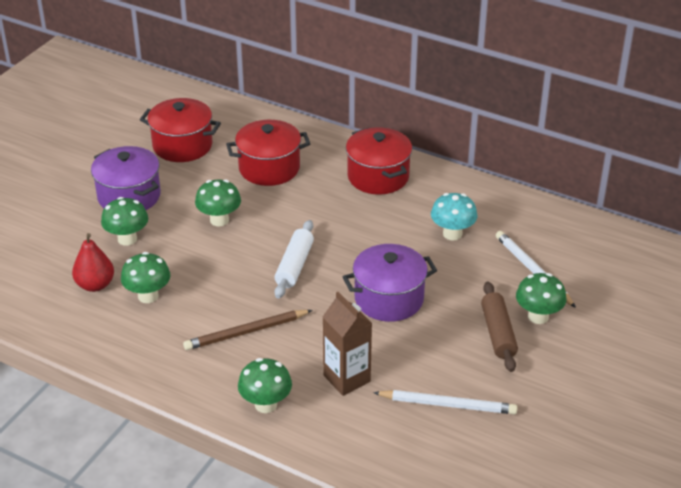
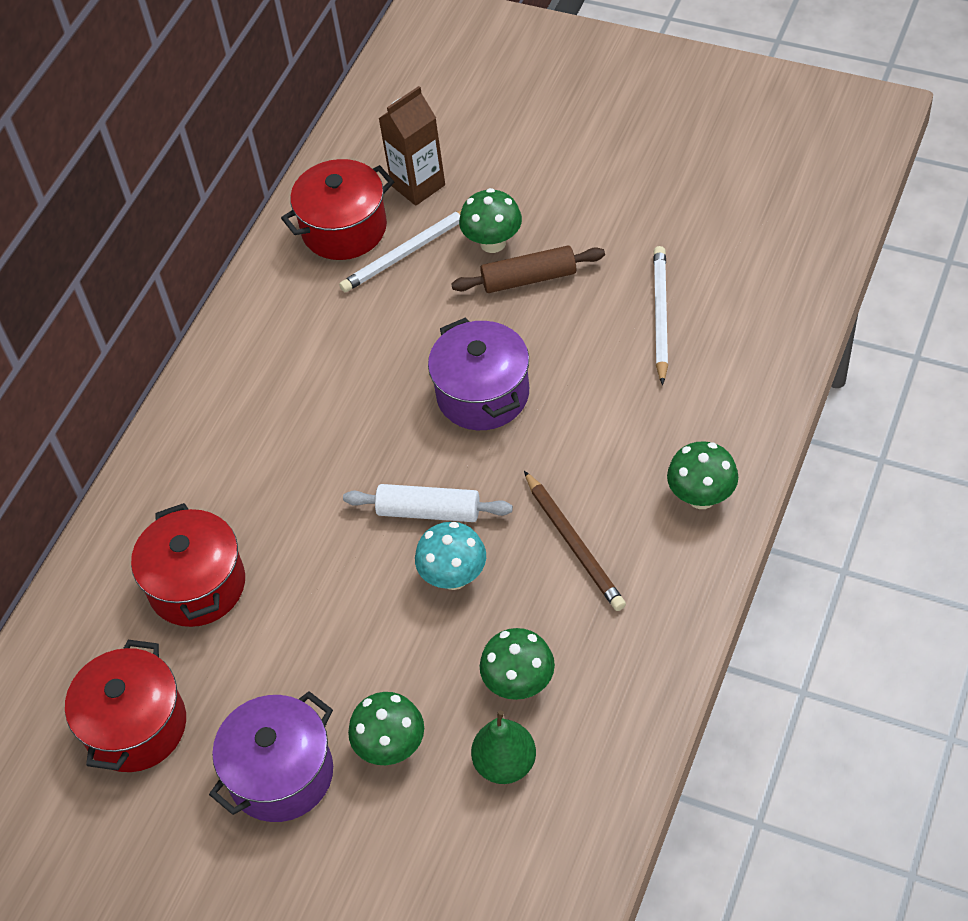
camera: 90 degrees left, 15 degrees up
(95, 285) = (505, 764): red pear -> green pear
(219, 220) = (333, 628): green mushroom -> none
(347, 378) = (638, 419): brown carton -> brown carton (418, 185)
(378, 176) = (214, 440): red pot -> red pot (344, 229)
(452, 234) = (340, 340): turquoise mushroom -> turquoise mushroom (454, 577)

